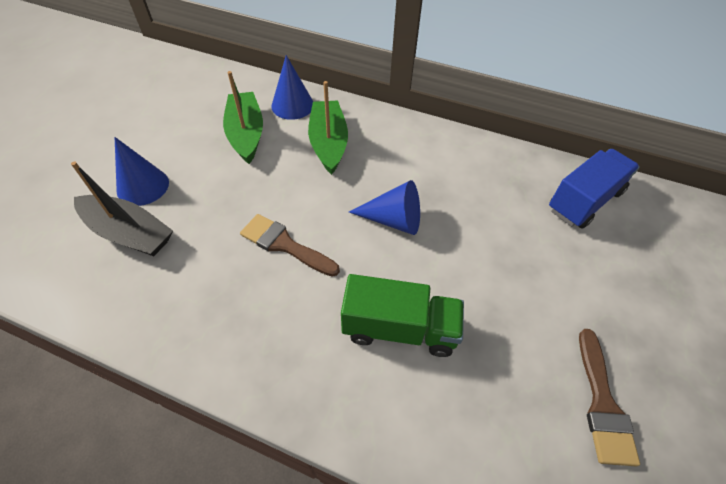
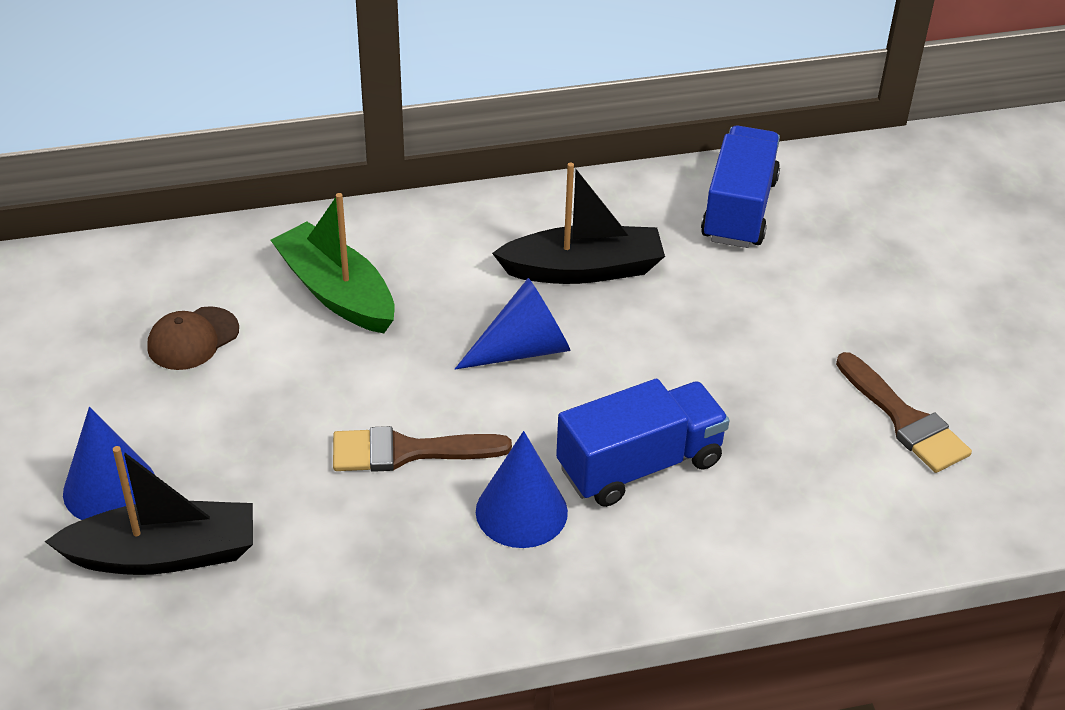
camera: 35 degrees left, 10 degrees down
(246, 134) = (193, 339): green boat -> brown cap
(292, 105) = (223, 263): blue cone -> blue cone (521, 511)
(399, 328) = (639, 465): green truck -> blue truck
(463, 191) = (583, 269): none -> black boat

